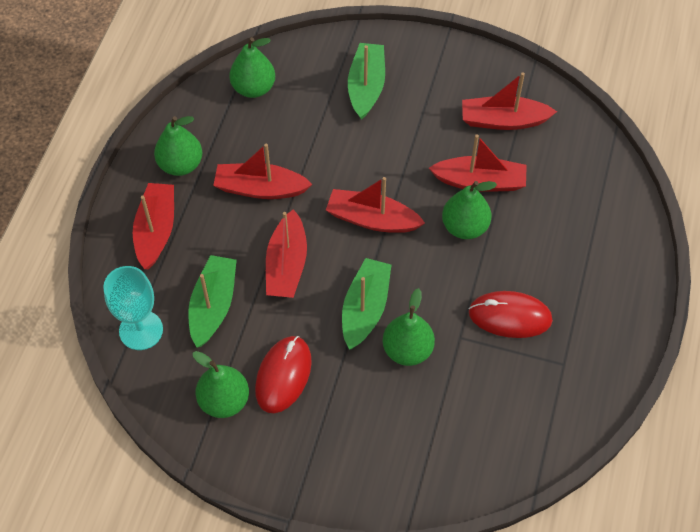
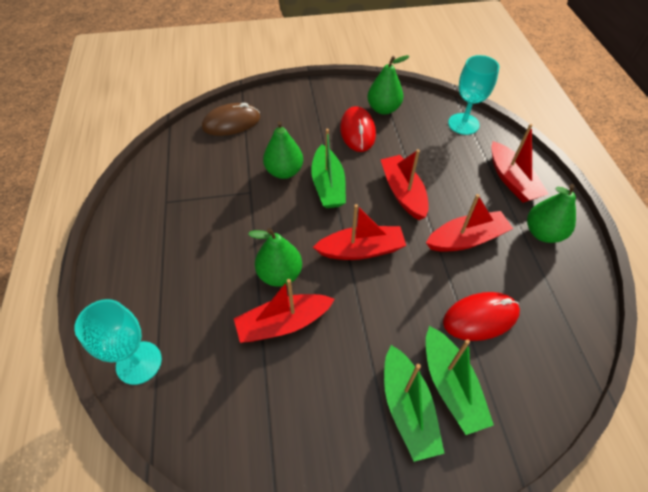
camera: 155 degrees right, 5 degrees down
(213, 306) = (431, 151): green boat -> green boat (407, 408)
(253, 88) = (553, 332): green pear -> none
(445, 465) = (231, 123): none -> brown mouse
(503, 120) = (286, 408): red boat -> none
(510, 316) = (216, 218): red mouse -> red mouse (480, 318)
(617, 198) = (139, 362): none -> turquoise goblet

